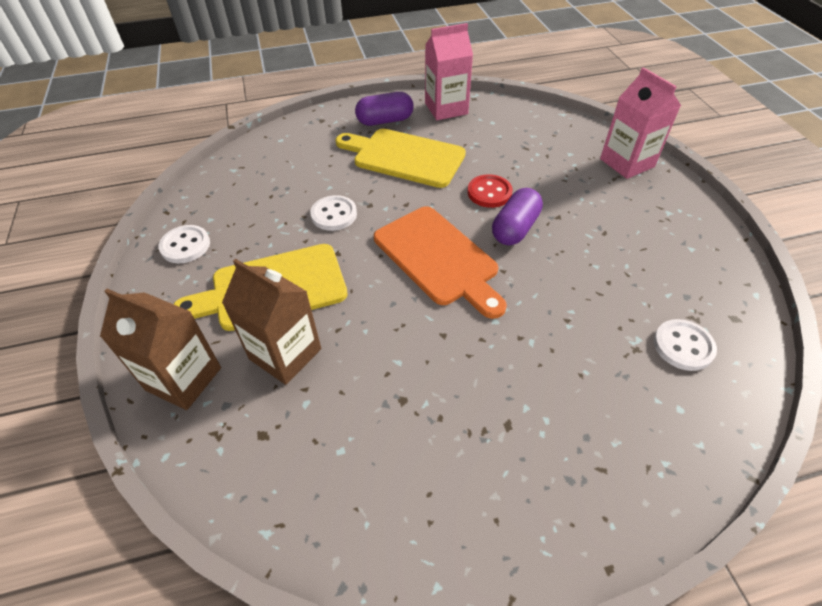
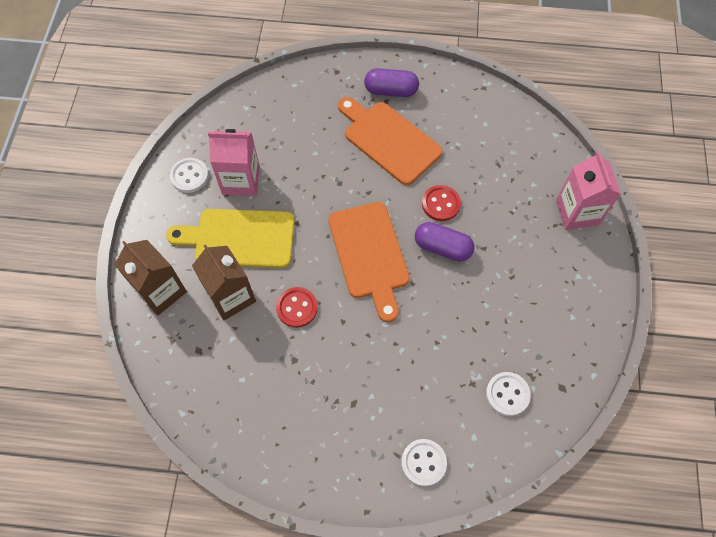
camera: 20 degrees right, 15 degrees up
(334, 214) = (308, 184): white button -> white button (423, 462)
(378, 339) = (297, 308): none -> red button
(404, 157) = (389, 140): yellow cutting board -> orange cutting board
(446, 108) = (452, 93): pink carton -> pink carton (241, 180)
(515, 228) = (442, 247): purple capsule -> purple capsule turned 60 degrees clockwise

